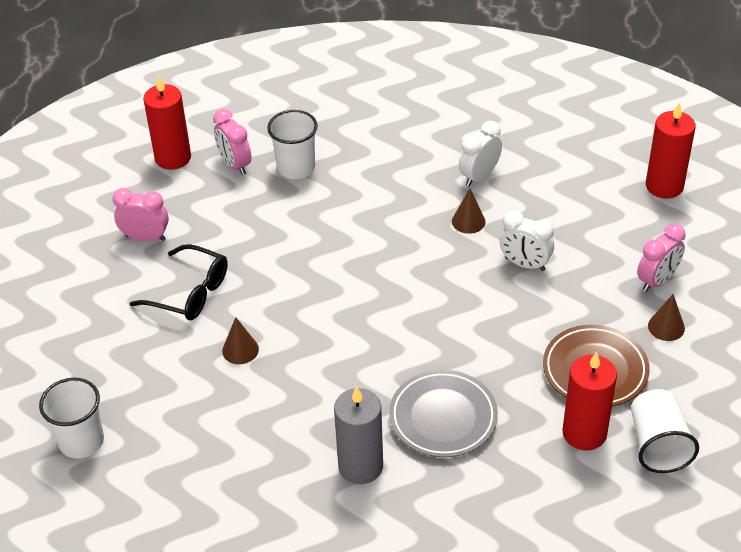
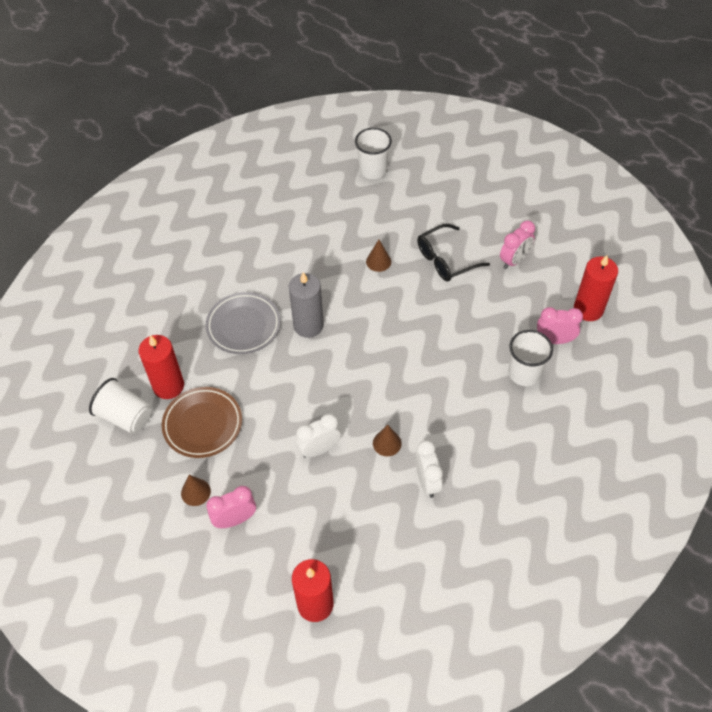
camera: 125 degrees right, 10 degrees up
(360, 466) = (248, 271): grey candle -> grey candle (308, 325)
(657, 281) = (235, 519): pink clock -> pink clock turned 75 degrees clockwise

